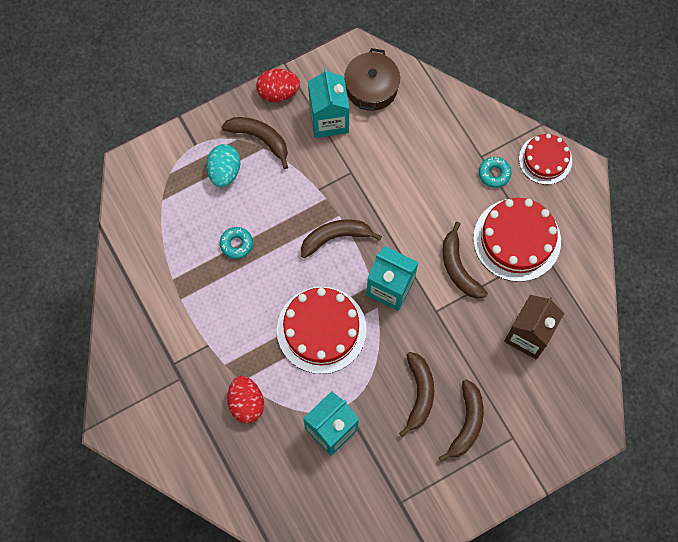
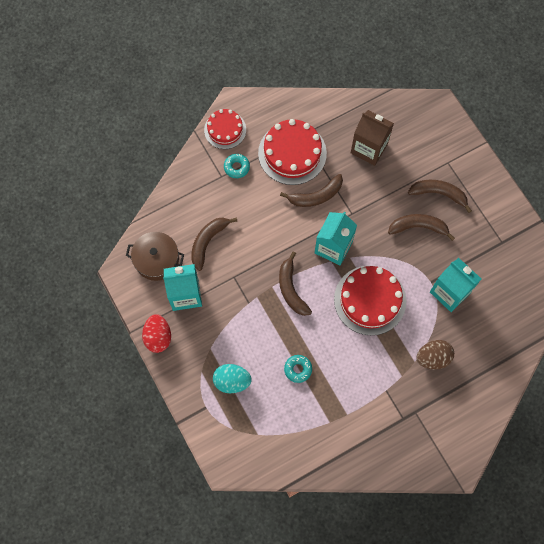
camera: 90 degrees left, 0 degrees up
(246, 403) = (433, 358): red egg -> brown egg
(260, 139) = (201, 352): brown banana -> brown banana (208, 242)

